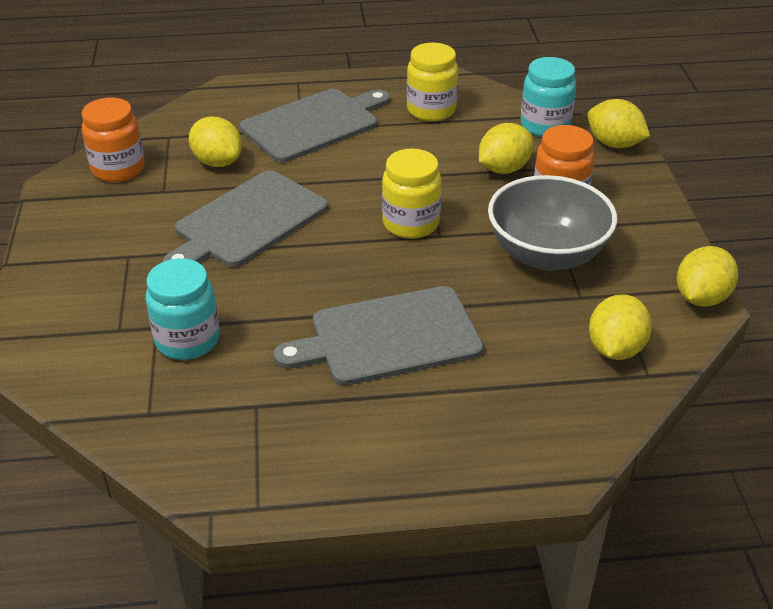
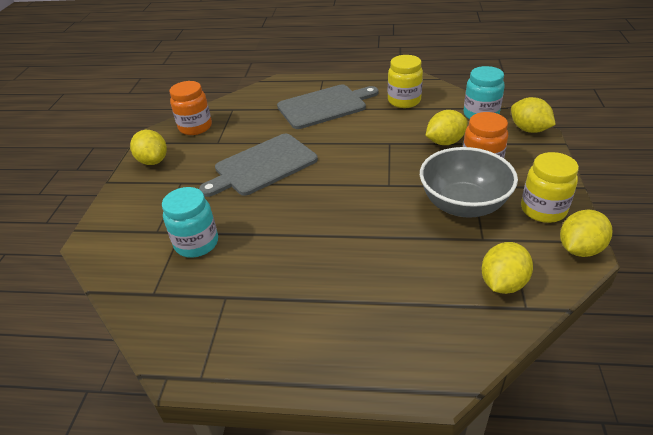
camera: 15 degrees right, 0 degrees up
(217, 162) = (256, 126): yellow lemon -> yellow lemon (153, 161)
(389, 337) = (333, 256): grey cutting board -> none
(411, 223) = (370, 175): yellow jar -> yellow jar (543, 210)

